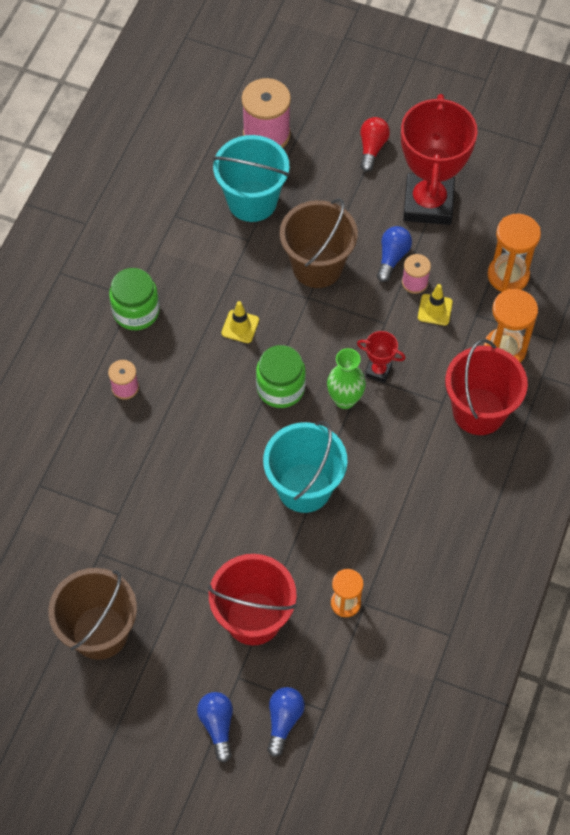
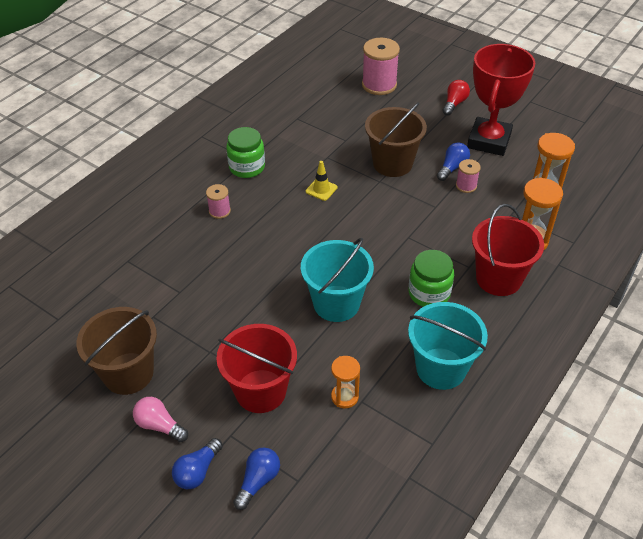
camera: 15 degrees right, 15 degrees down
(158, 685) = (159, 425): none -> pink light bulb
(217, 725) = (197, 471): blue light bulb -> blue light bulb turned 150 degrees counterclockwise
(252, 201) = (356, 119): turquoise bucket -> turquoise bucket (441, 368)
(280, 388) = (339, 233): green jar -> green jar (429, 293)
(345, 399) = (388, 250): green vase -> none
(378, 371) = (421, 236): red trophy -> none
(435, 310) = (478, 205): yellow traffic cone -> none

